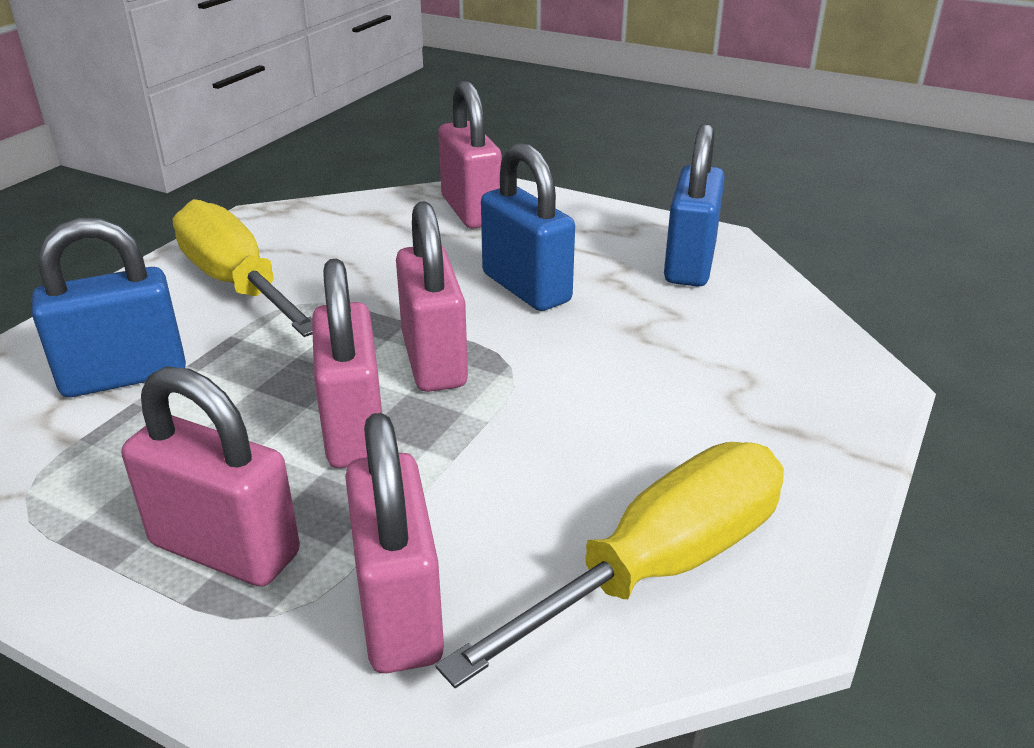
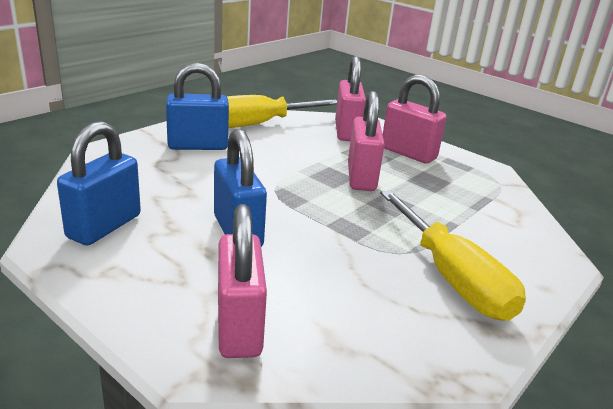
camera: 170 degrees left, 5 degrees down
(124, 376) = (491, 223): blue padlock -> blue padlock (198, 146)
(433, 360) = (316, 199): pink padlock -> none

